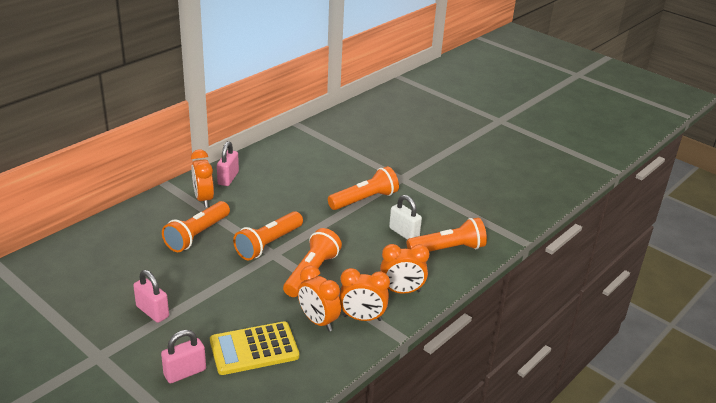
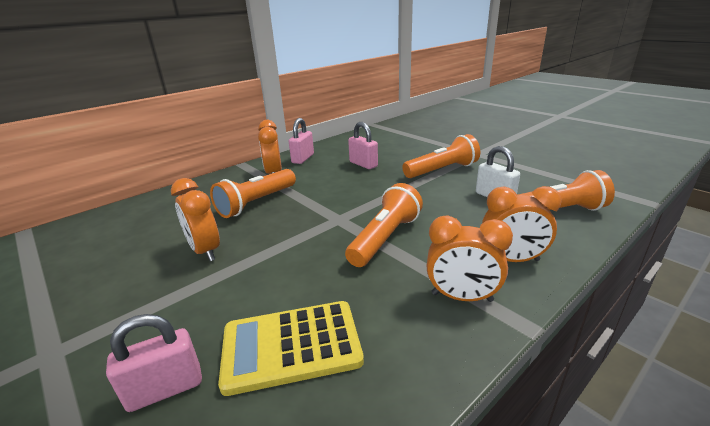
camera: 10 degrees right, 5 degrees down
(152, 311) = (166, 286): pink padlock -> pink padlock (363, 164)
(268, 244) = (334, 210): orange flashlight -> none
(318, 321) = (395, 301): orange clock -> orange clock (205, 251)

